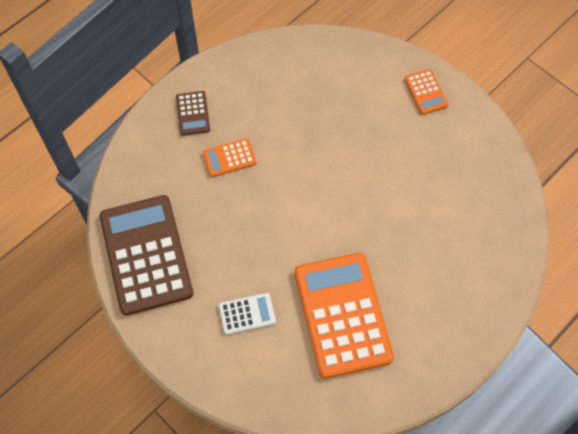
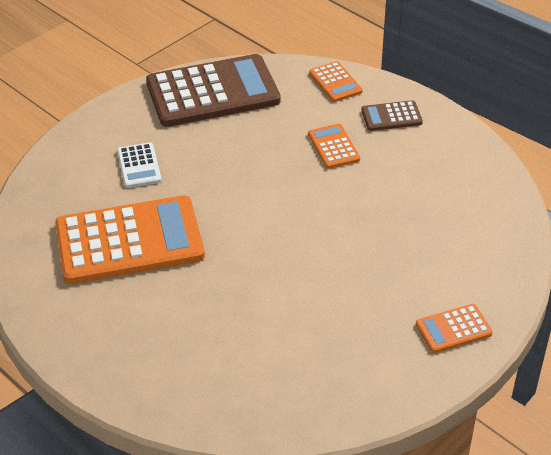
camera: 90 degrees right, 20 degrees down
(142, 153) = (335, 82): none -> orange calculator

